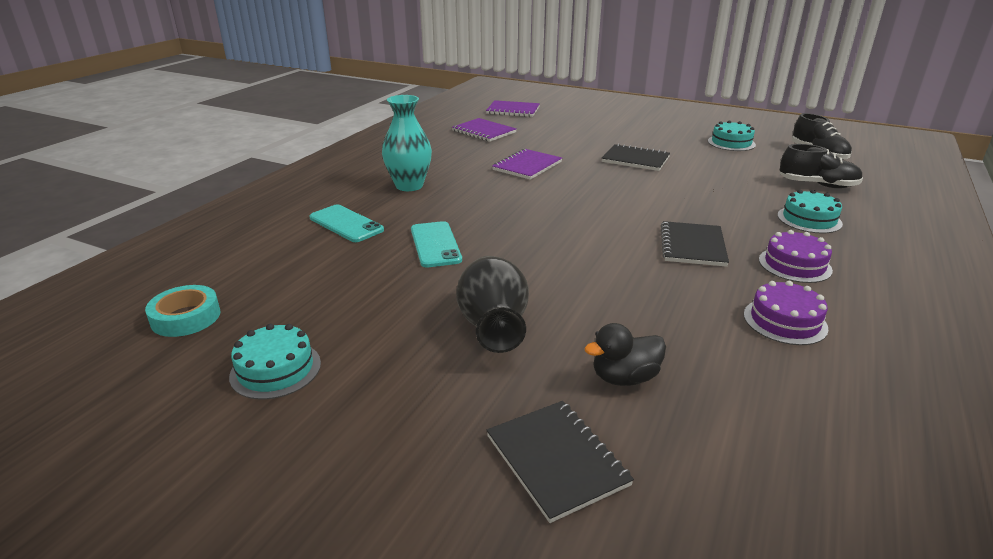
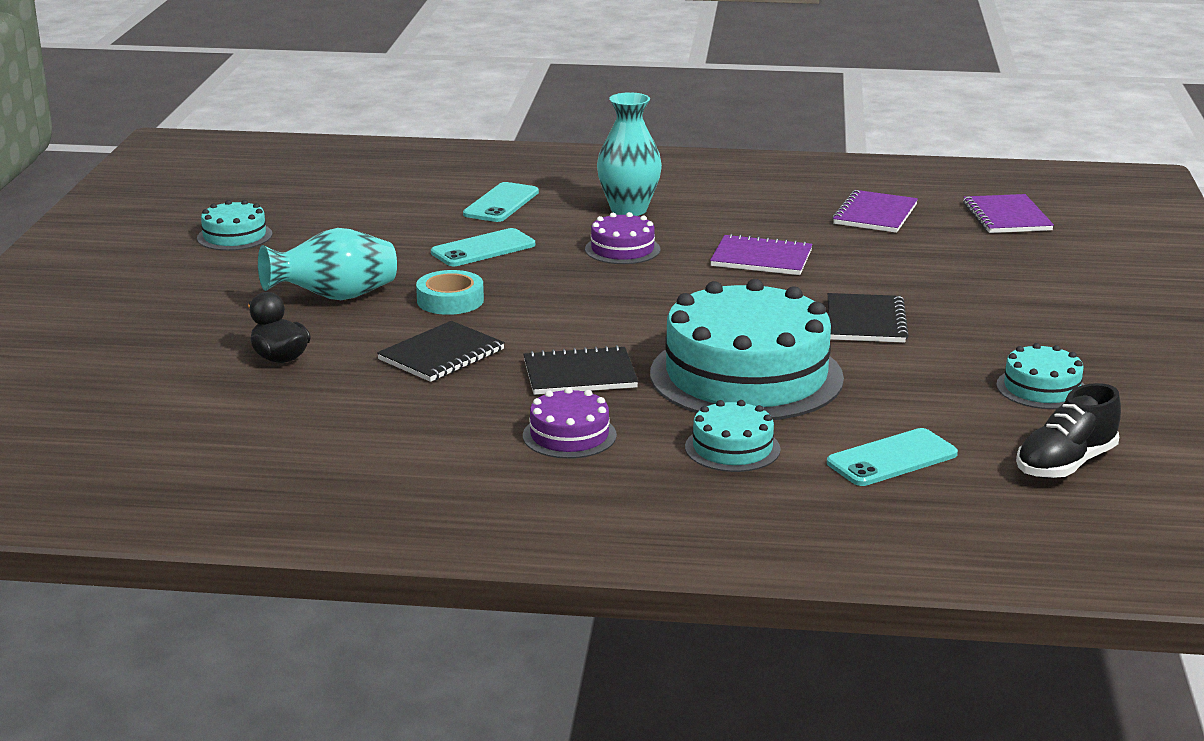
camera: 70 degrees right, 5 degrees down
(186, 317) = (290, 191): turquoise tape -> turquoise tape (450, 300)
(493, 327) = (335, 298): black vase -> turquoise vase
(556, 460) = (163, 343): black notebook -> black notebook (441, 355)
(704, 199) = (746, 376): none -> turquoise cake
(785, 321) = (421, 428): purple cake -> purple cake (622, 249)
(817, 185) = (892, 458): black shoe -> turquoise phone

